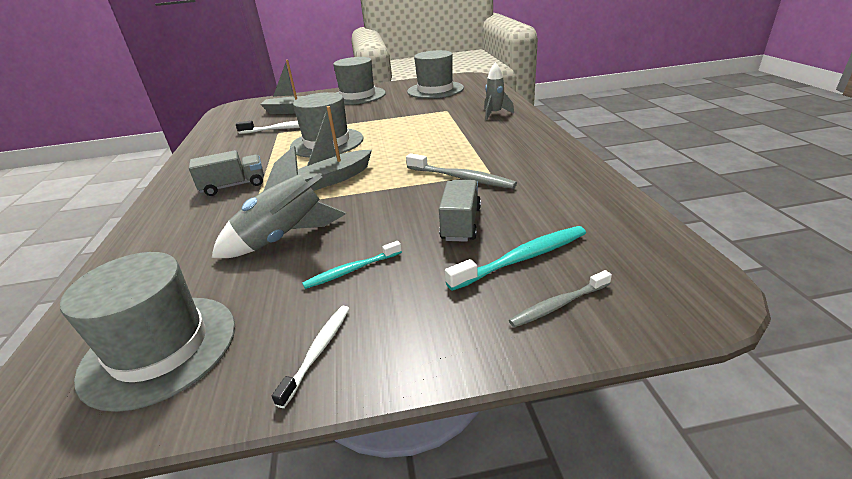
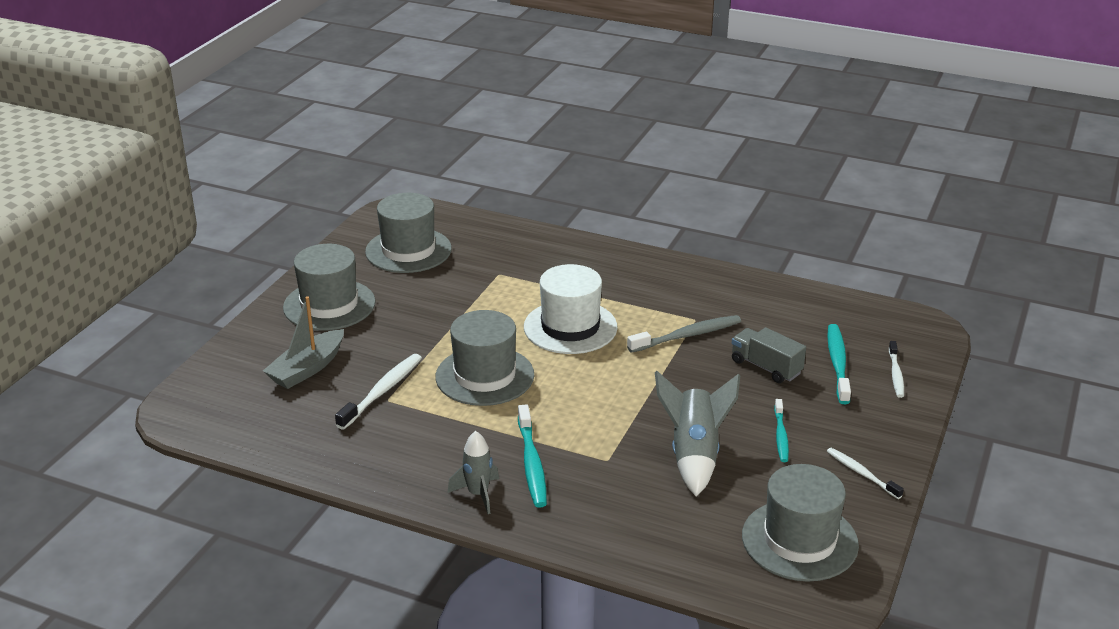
camera: 60 degrees left, 0 degrees up
(234, 186) = (532, 463): grey truck -> turquoise toothbrush
(333, 179) = (598, 399): grey boat -> none
(414, 143) = (570, 327): none -> white hat
(494, 114) = (558, 256): grey rocket -> grey rocket (478, 494)
(558, 305) = (896, 374): grey toothbrush -> white toothbrush

